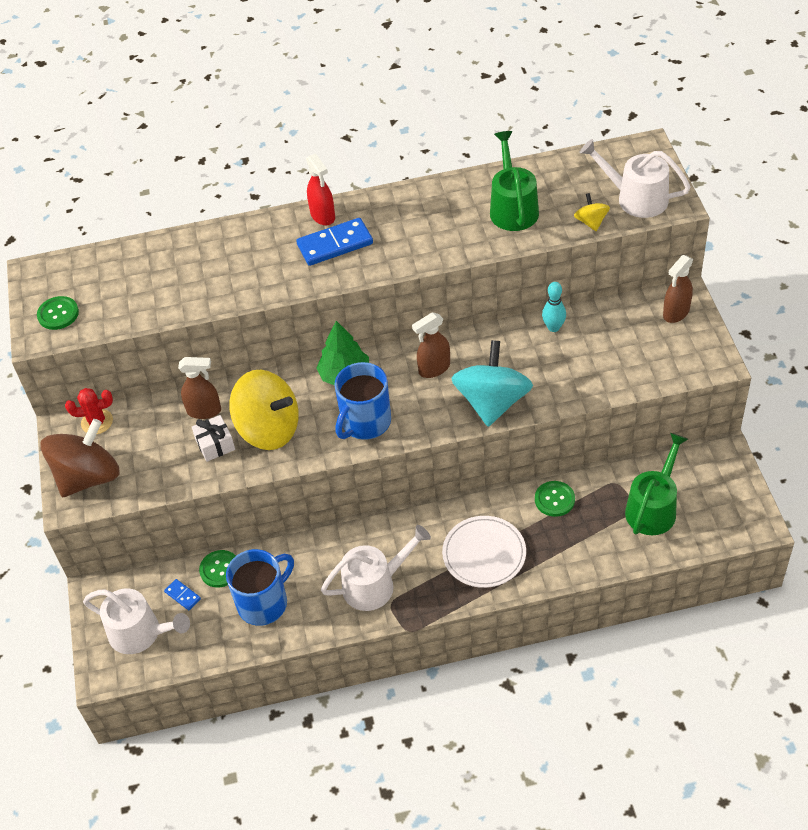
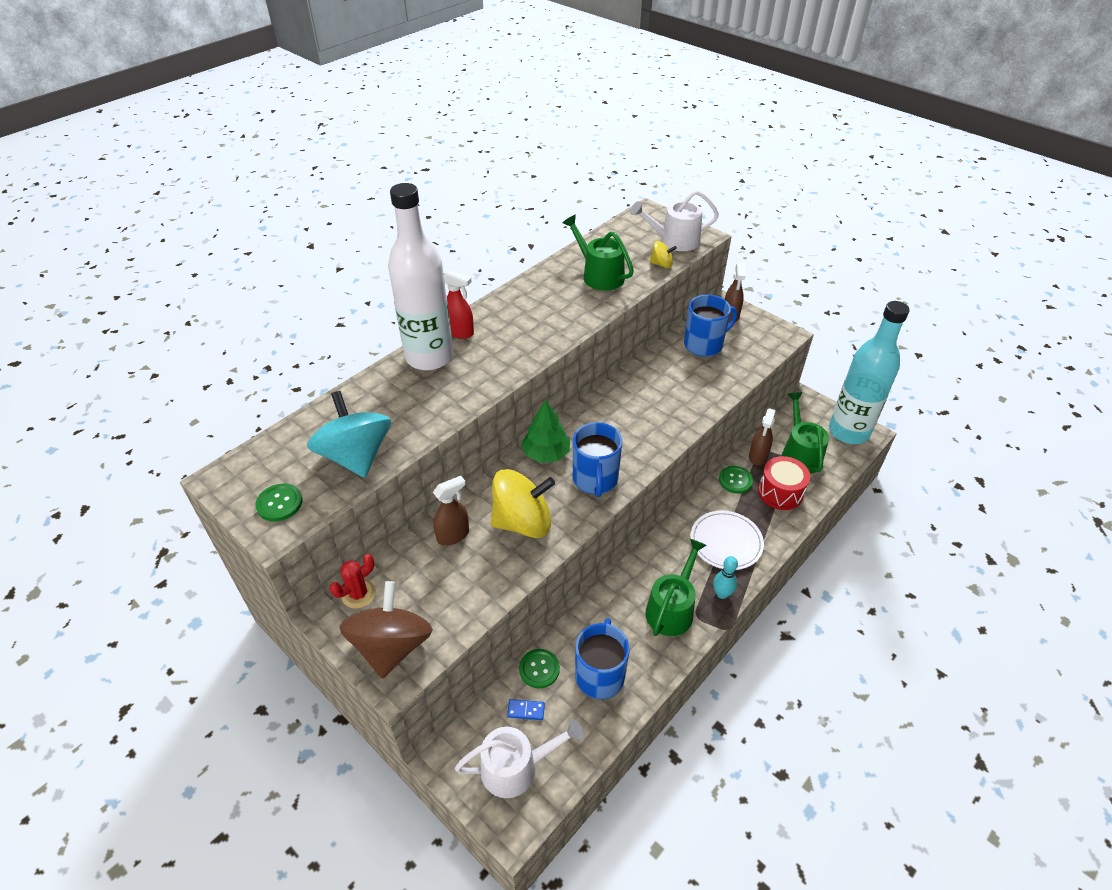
camera: 40 degrees left, 5 degrees down
(215, 445) = (488, 557): white gift -> none
(275, 231) = (429, 357): none -> white bottle
(335, 244) = (490, 347): blue domino -> none
(374, 585) = (672, 609): white watering can -> green watering can
(434, 368) = (609, 418): brown spray bottle -> brown spray bottle (758, 456)
(492, 402) = (673, 422): turquoise spinning top -> turquoise spinning top (356, 456)
(553, 327) = (664, 356): turquoise bowling pin -> turquoise bowling pin (722, 594)
(589, 536) = (780, 492): none -> red drum
(591, 222) = (661, 264): yellow spinning top -> yellow spinning top turned 150 degrees clockwise
(610, 334) = (704, 345): none -> blue mug
(736, 512) = (848, 432): none -> turquoise bottle

